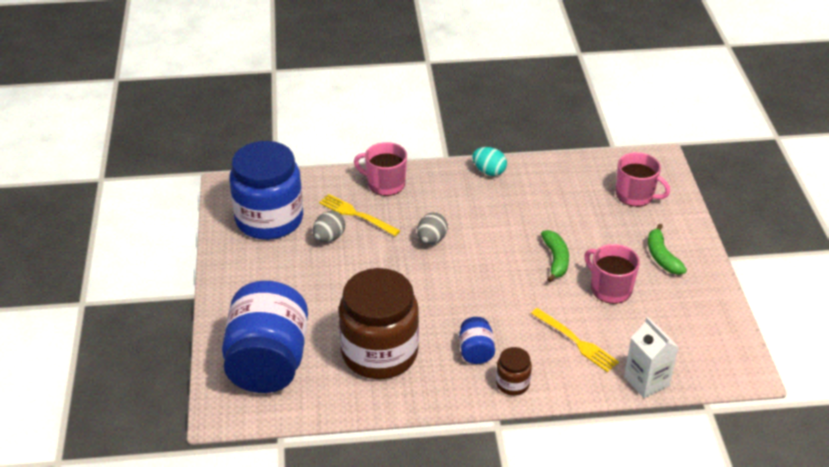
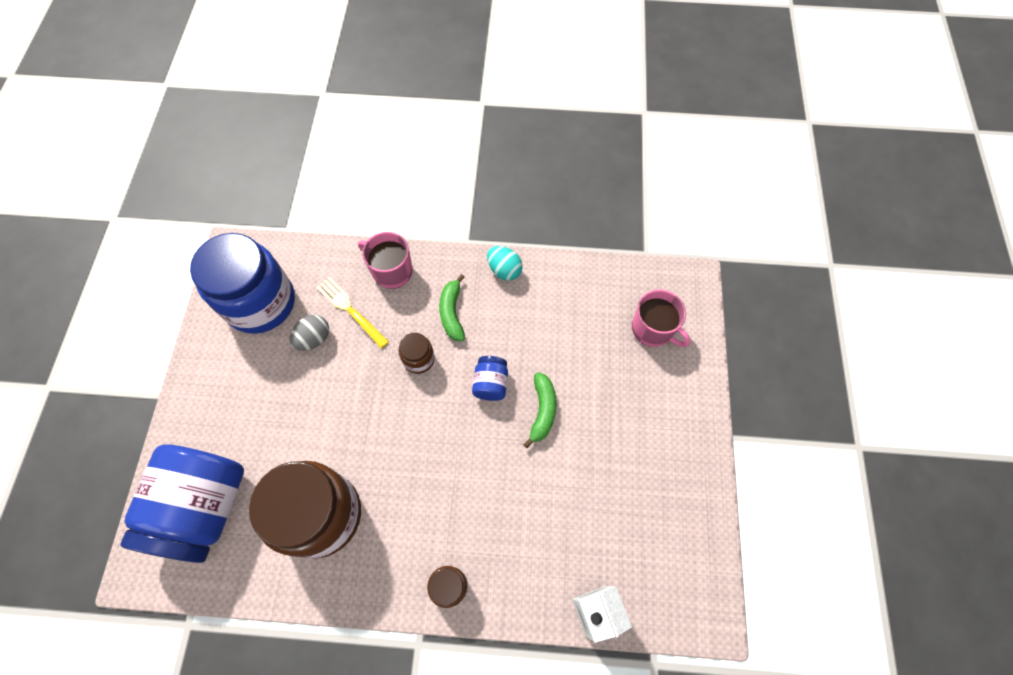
camera: 10 degrees right, 25 degrees up
(431, 240) = (419, 359): grey egg -> brown jar
(476, 351) = (422, 531): blue jar -> blue jar (490, 384)
(576, 341) = (534, 536): yellow fork -> none
(610, 288) = (590, 463): pink mug -> none
(662, 256) = (659, 425): green banana -> green banana (452, 313)

